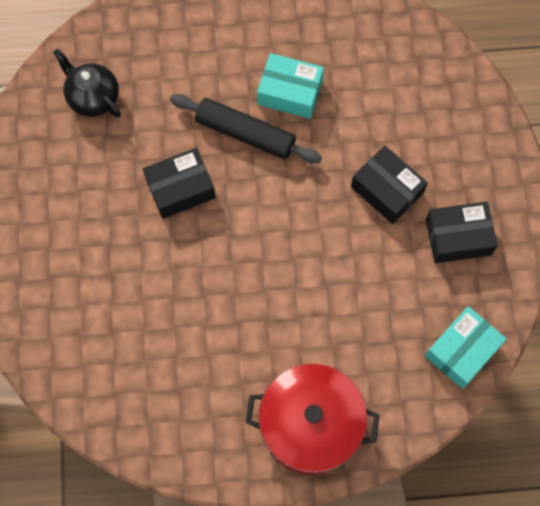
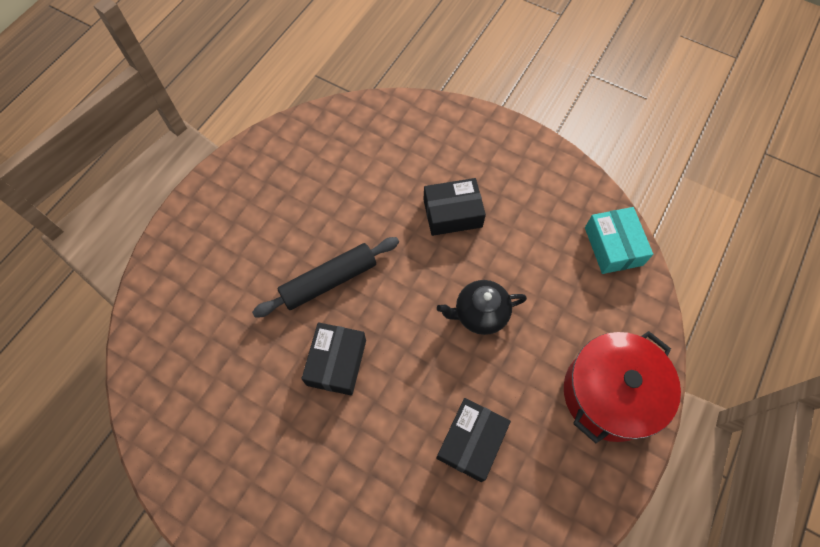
camera: 55 degrees left, 5 degrees down
(93, 97) = (196, 381): black teapot -> black teapot (479, 314)
(290, 92) = (321, 226): turquoise box -> none
(458, 237) = (523, 192): black box -> black box (471, 441)

